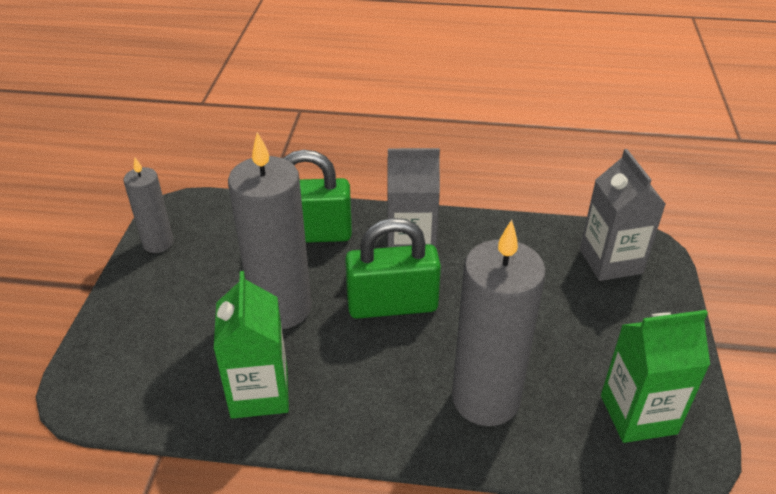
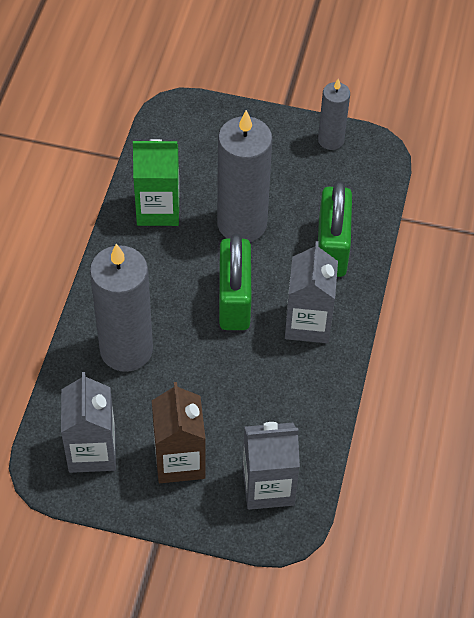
camera: 95 degrees right, 15 degrees up
(613, 331) = (179, 460): none -> brown carton
(638, 414) = (92, 451): green carton -> grey carton

